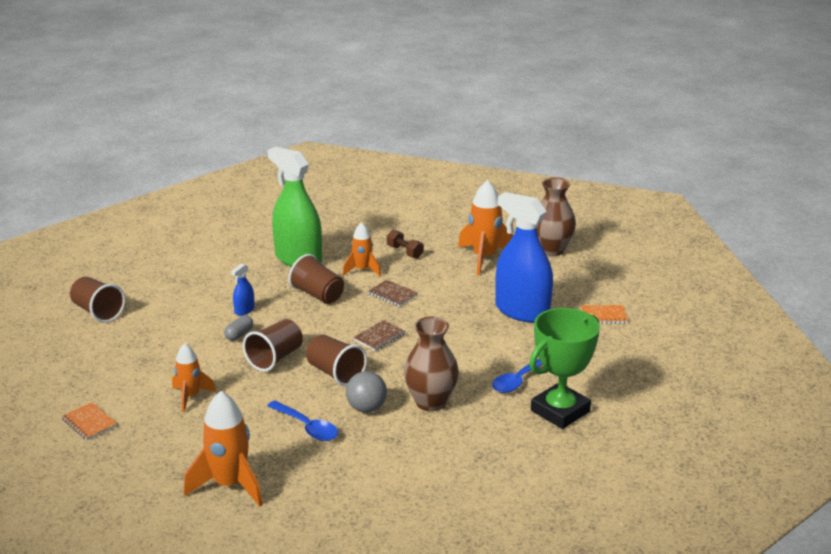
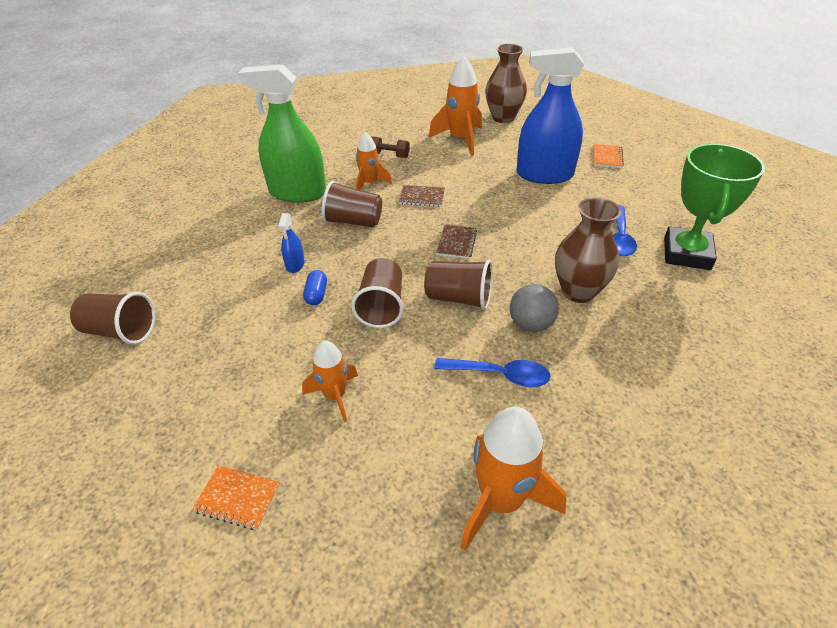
camera: 30 degrees left, 15 degrees up
(239, 335) = (316, 294): grey capsule -> blue capsule
(603, 316) = (607, 157): orange notebook -> orange notebook turned 45 degrees counterclockwise

